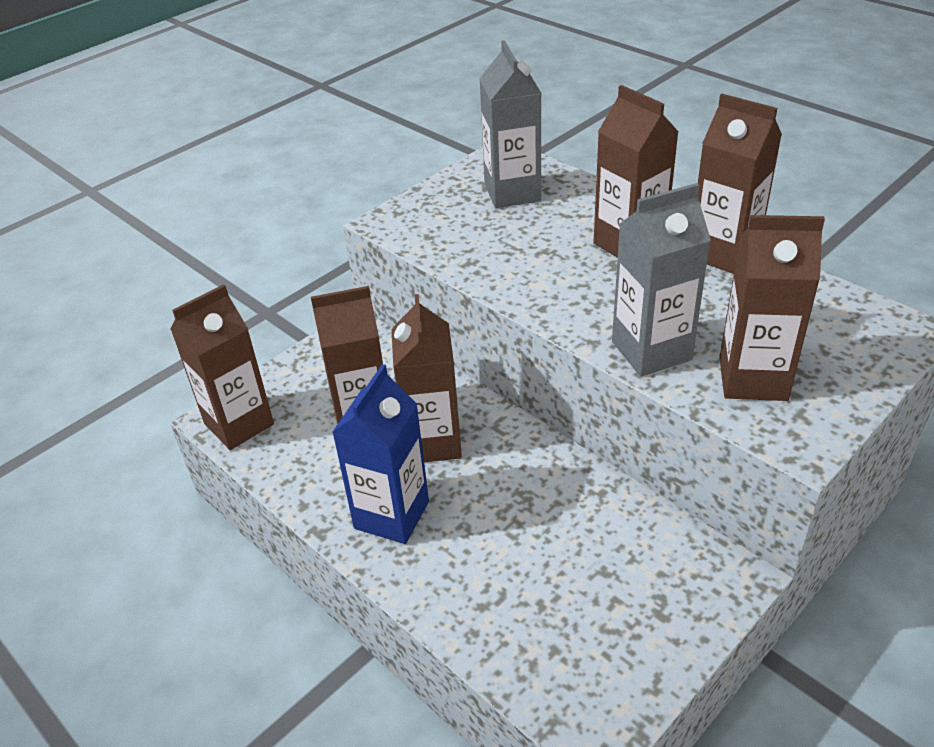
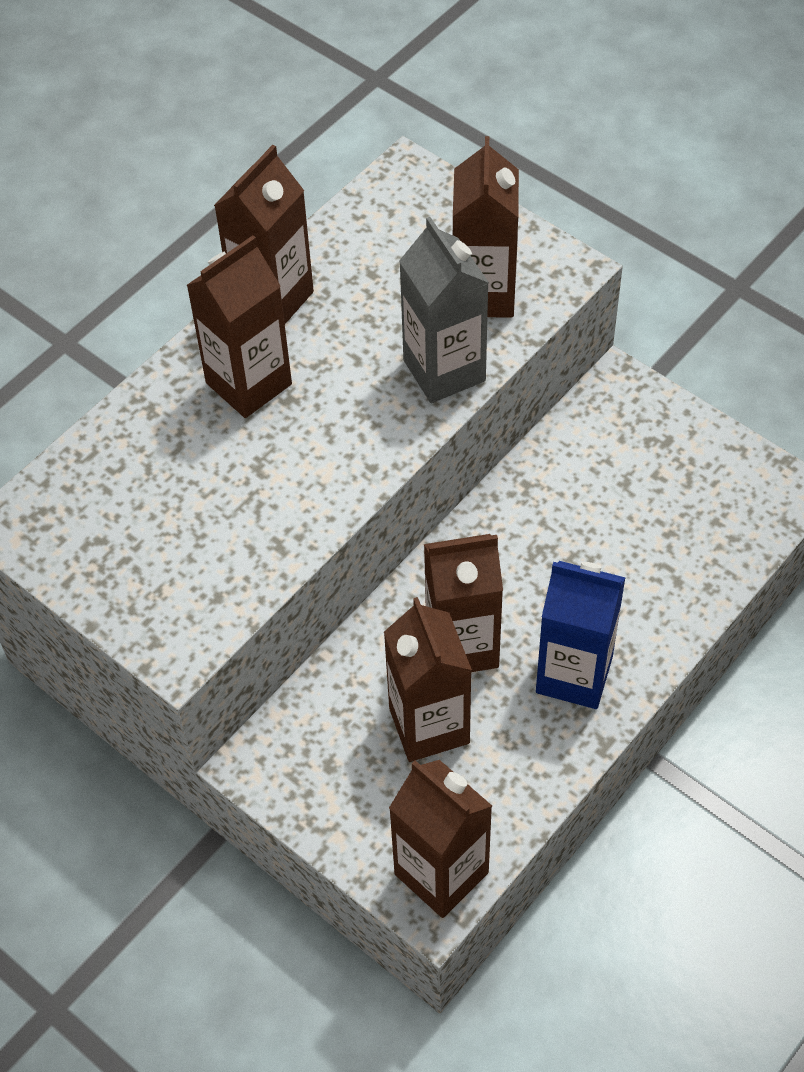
camera: 95 degrees left, 15 degrees up
(512, 193) = (118, 507): grey carton -> none

